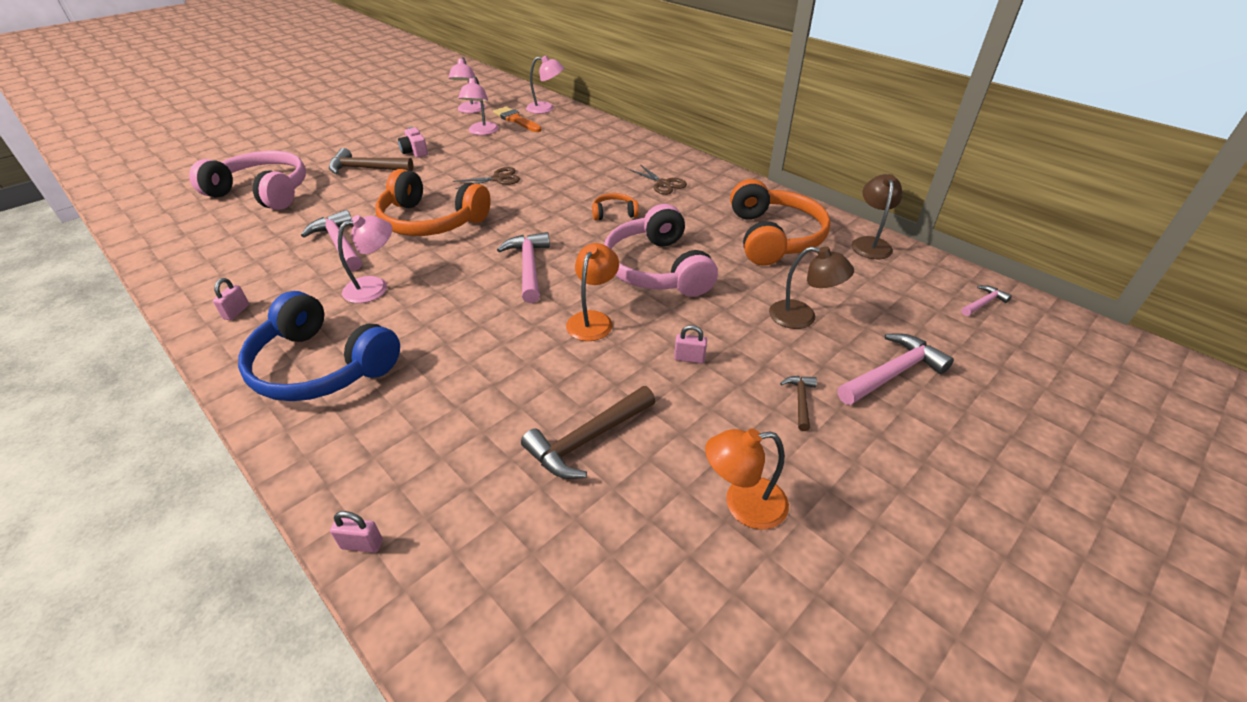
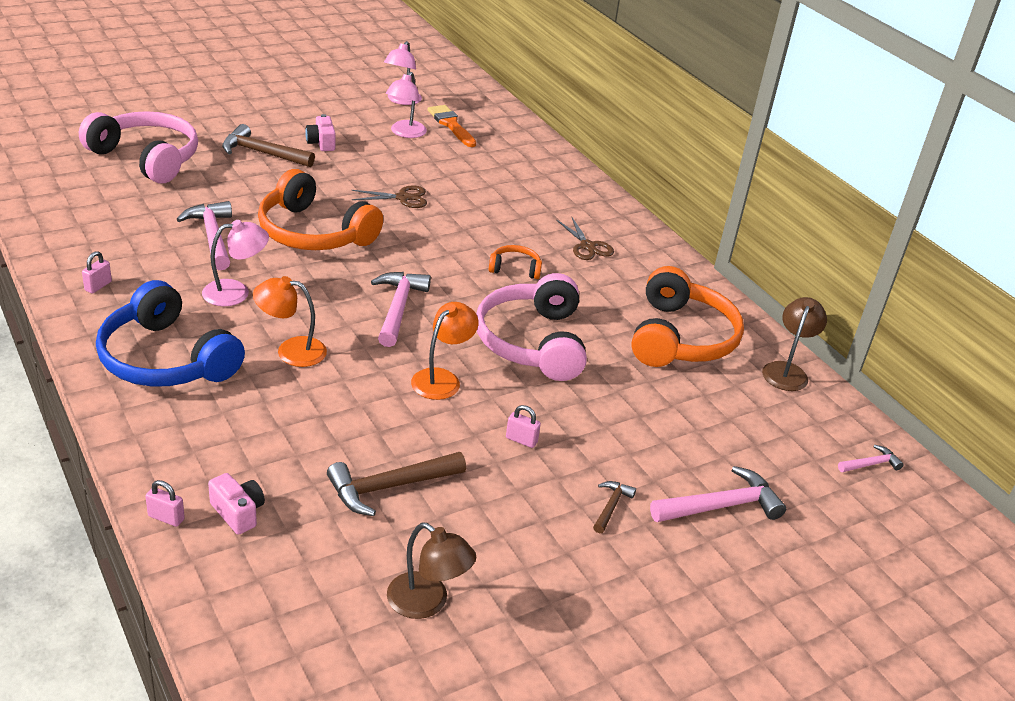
camera: 10 degrees right, 5 degrees down
(441, 514) = (238, 513): none -> pink camera
(546, 108) = (493, 117): pink lamp -> none
(743, 504) = (506, 576): orange lamp -> orange lamp (291, 350)
(802, 317) = (661, 429): brown lamp -> brown lamp (427, 603)

